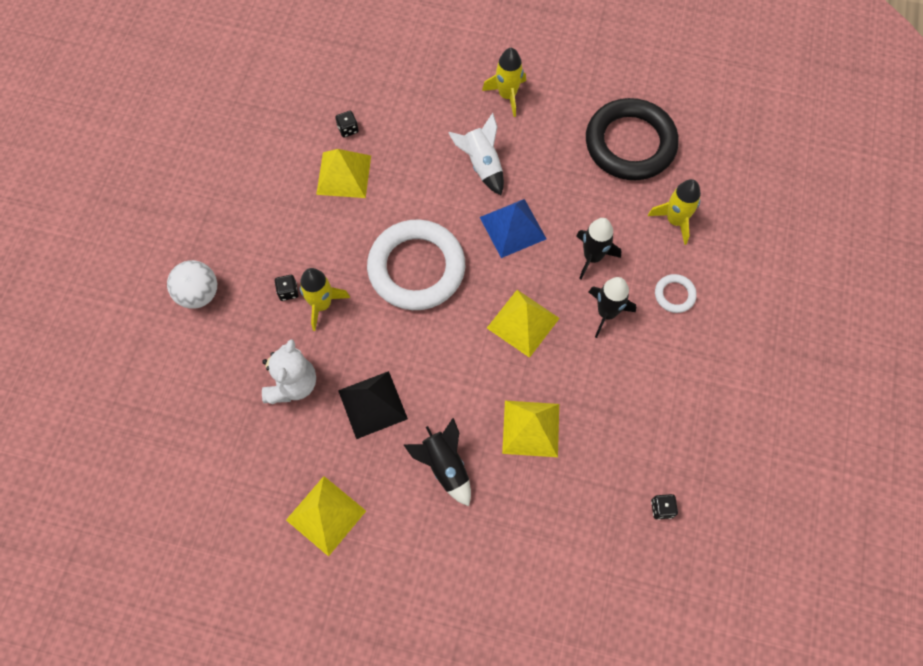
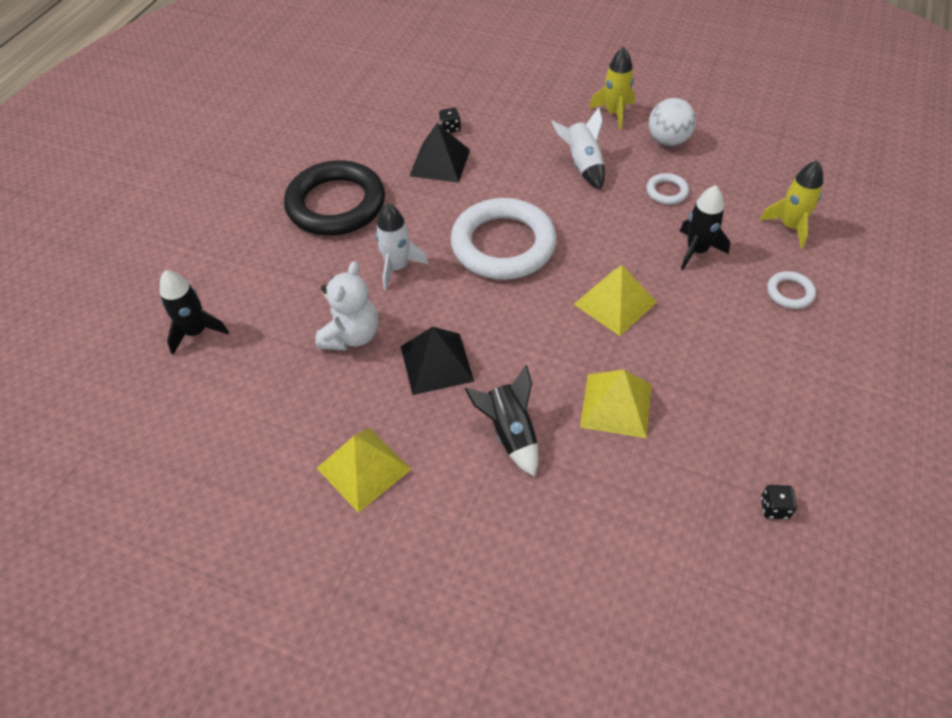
camera: 10 degrees right, 15 degrees down
(199, 294) = (272, 247): white ball -> white ball (668, 140)
(288, 291) = (364, 253): black dice -> none
(322, 304) = (397, 267): yellow rocket -> white rocket
(343, 175) = (440, 163): yellow pyramid -> black pyramid
(513, 228) = (611, 219): blue pyramid -> none
(562, 190) = (666, 191): none -> white ring
(606, 313) = (711, 302): black rocket -> black rocket (196, 332)
(630, 143) = (741, 159): black ring -> black ring (336, 204)

